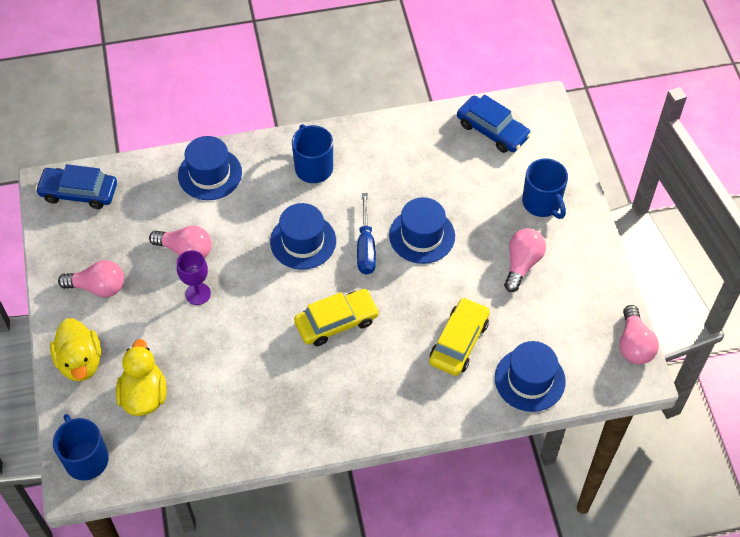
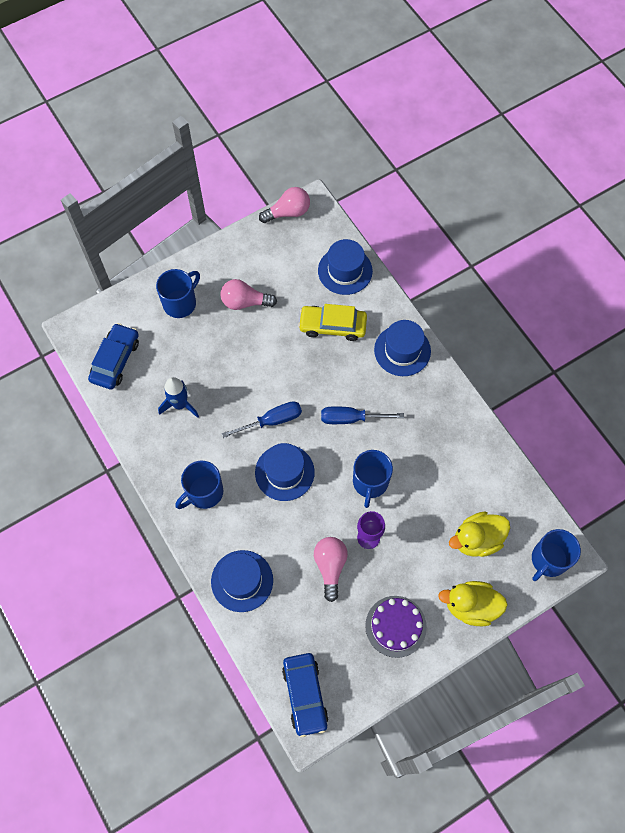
camera: 110 degrees left, 10 degrees up
(80, 362) = (470, 606): yellow duck -> yellow duck turned 135 degrees counterclockwise
(98, 287) = (395, 626): pink light bulb -> purple cake
(255, 315) = (370, 482): none -> blue mug
(336, 322) = (351, 418): yellow car -> blue screwdriver
(418, 172) = (180, 405): none -> blue rocket
(422, 235) = (245, 382): blue hat -> blue hat (402, 350)

